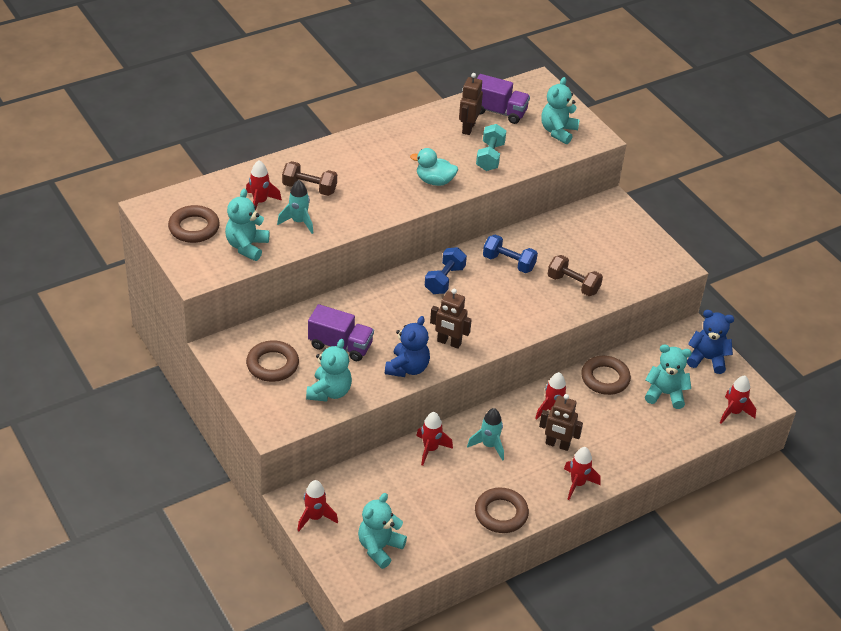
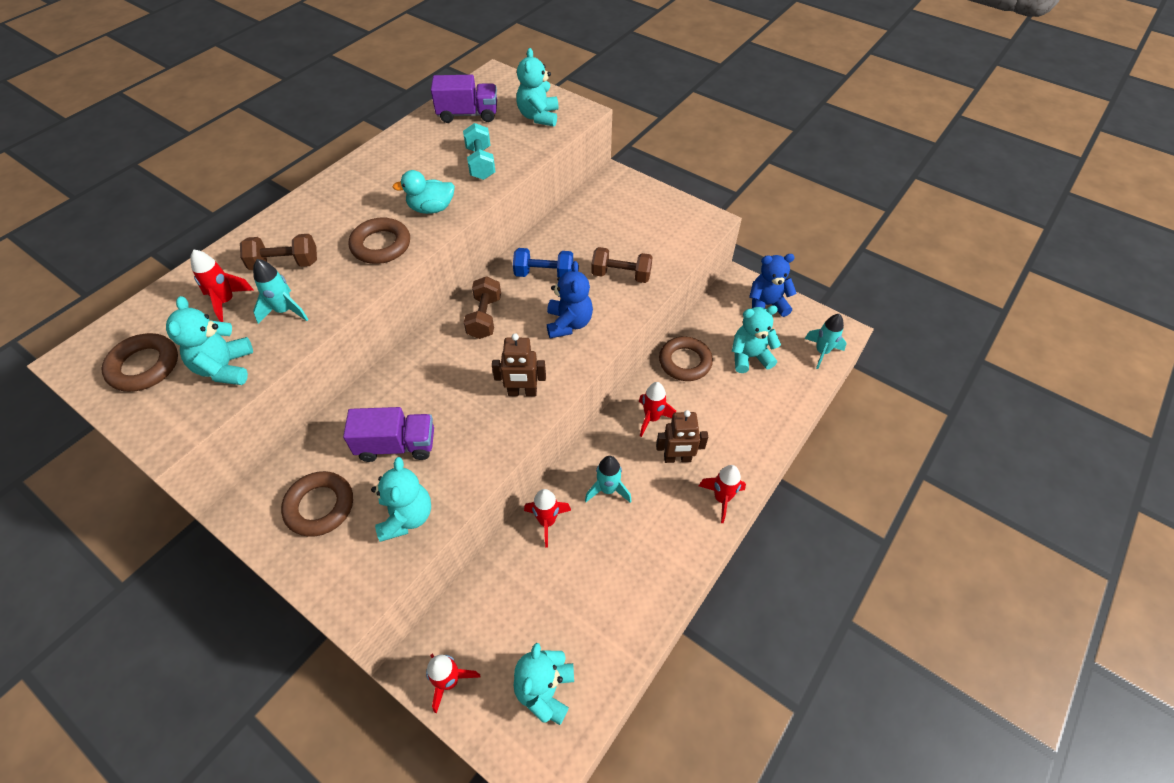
camera: 20 degrees left, 10 degrees up
(407, 368) = (489, 444): blue teddy bear -> blue teddy bear (569, 323)
(444, 280) = (484, 317): blue dumbbell -> brown dumbbell
(468, 128) = (443, 140): brown robot -> none
(501, 513) = (661, 574): brown ring -> brown ring (381, 245)
(733, 412) = (822, 352): red rocket -> turquoise rocket

